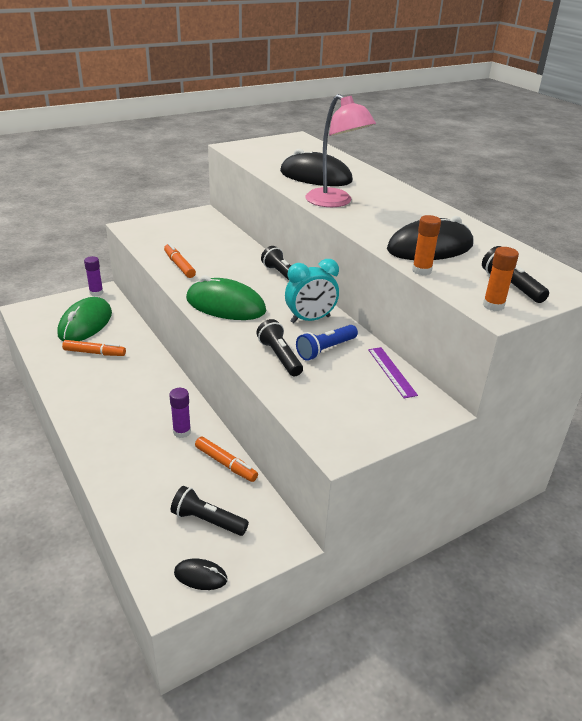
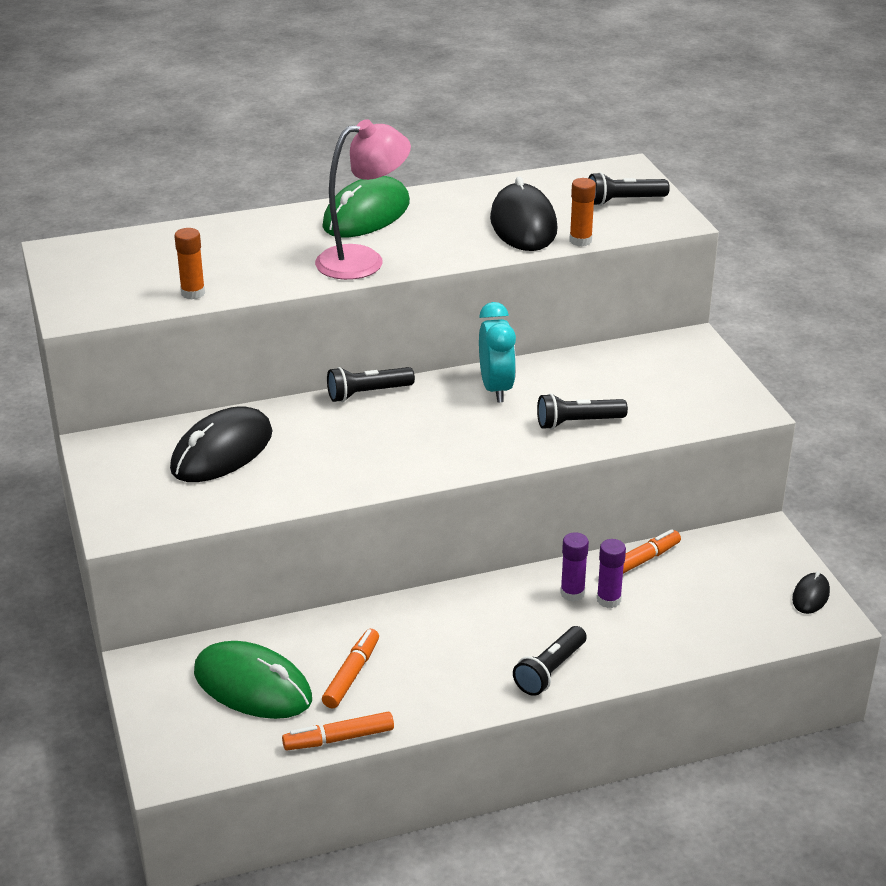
camera: 75 degrees left, 0 degrees up
(96, 293) = (144, 673): purple glue stick -> purple glue stick (608, 600)
(179, 265) = (298, 483): orange marker -> orange marker (339, 738)
(207, 521) = (733, 584): black flashlight -> black flashlight (550, 671)
(225, 305) = (439, 450): green mouse -> green mouse (366, 215)
(315, 177) = (258, 260): black mouse -> black mouse (222, 451)
(326, 350) = (569, 388): blue flashlight -> none
(391, 372) = (623, 353): purple ruler -> none
(493, 305) = (664, 219): orange glue stick -> orange glue stick (193, 293)

